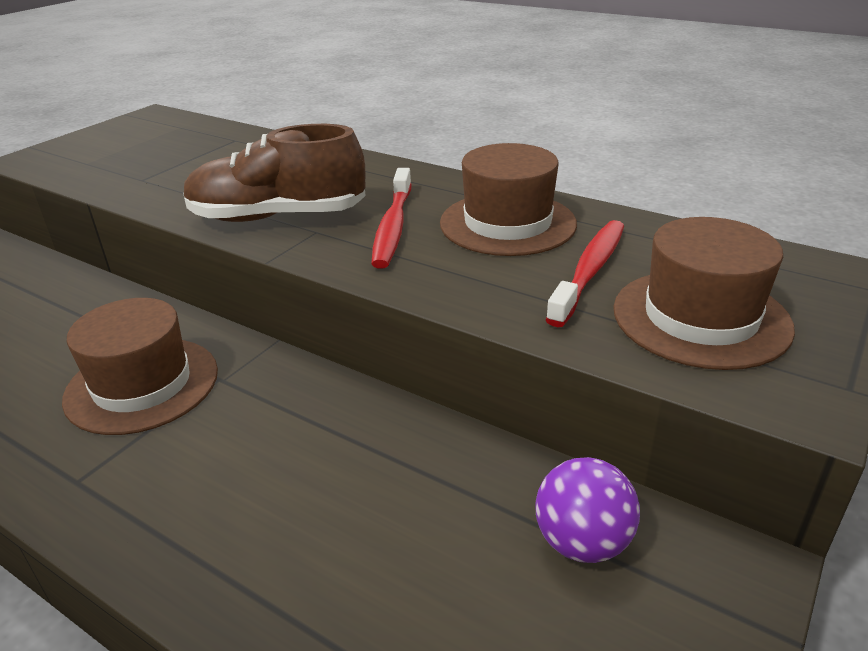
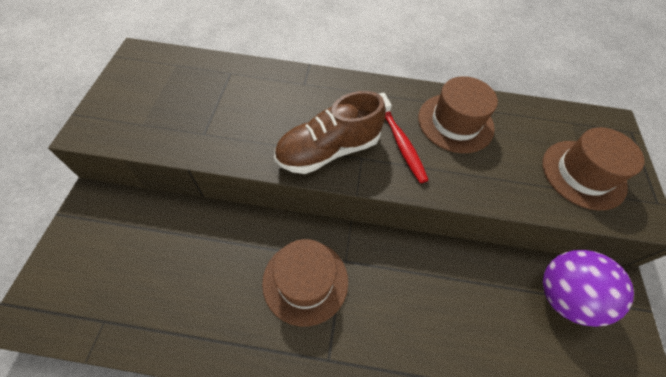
camera: 30 degrees left, 25 degrees up
(582, 542) = (562, 296): purple ball -> purple ball, size x1.60
(589, 271) = (518, 153): red toothbrush -> none

